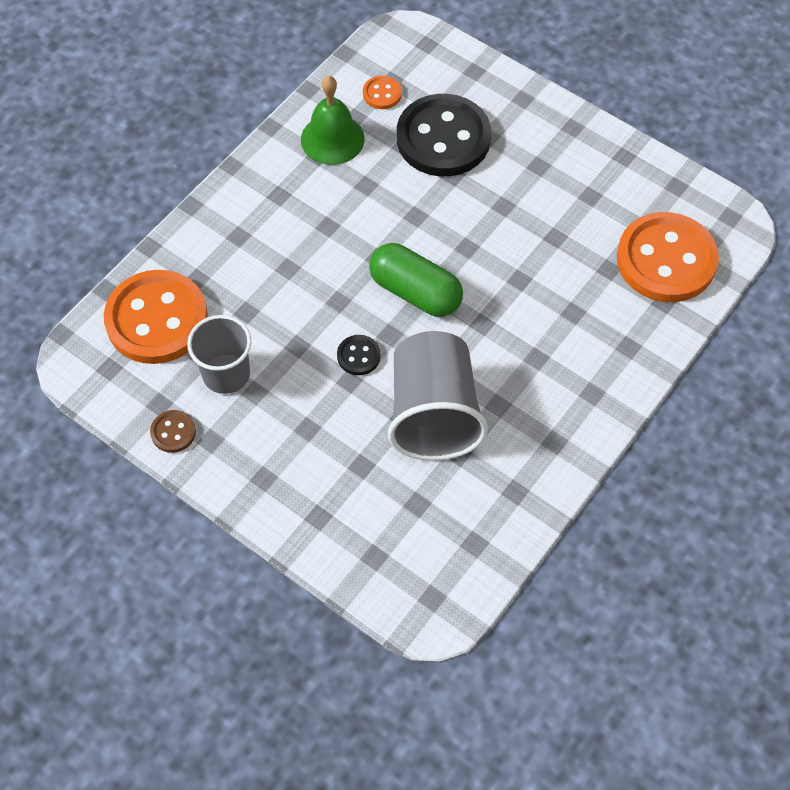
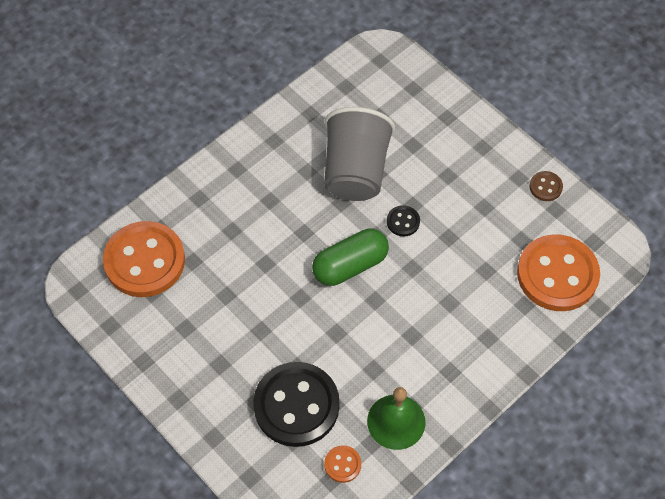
camera: 170 degrees left, 0 degrees up
(226, 374) = (505, 223): grey cup -> none
(415, 292) = (350, 265): green capsule -> green capsule turned 75 degrees counterclockwise

